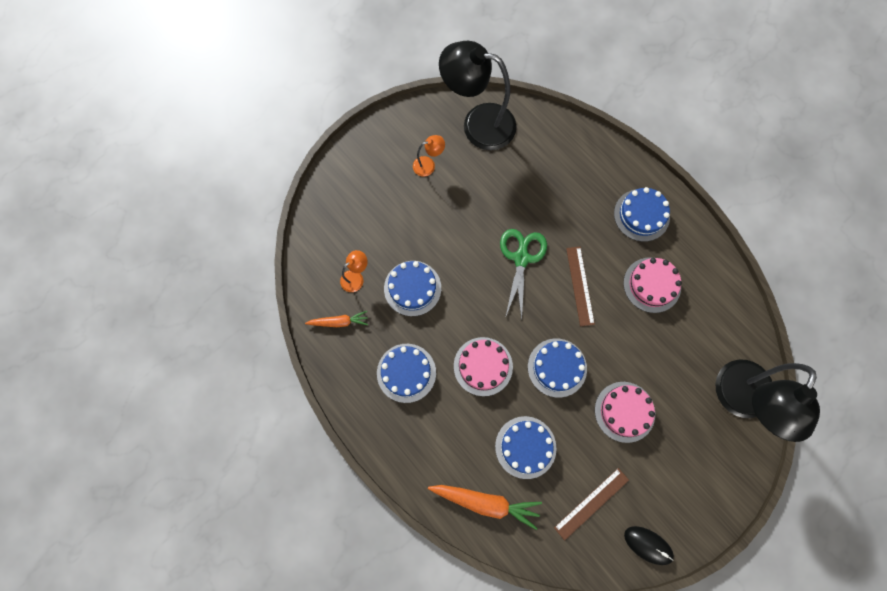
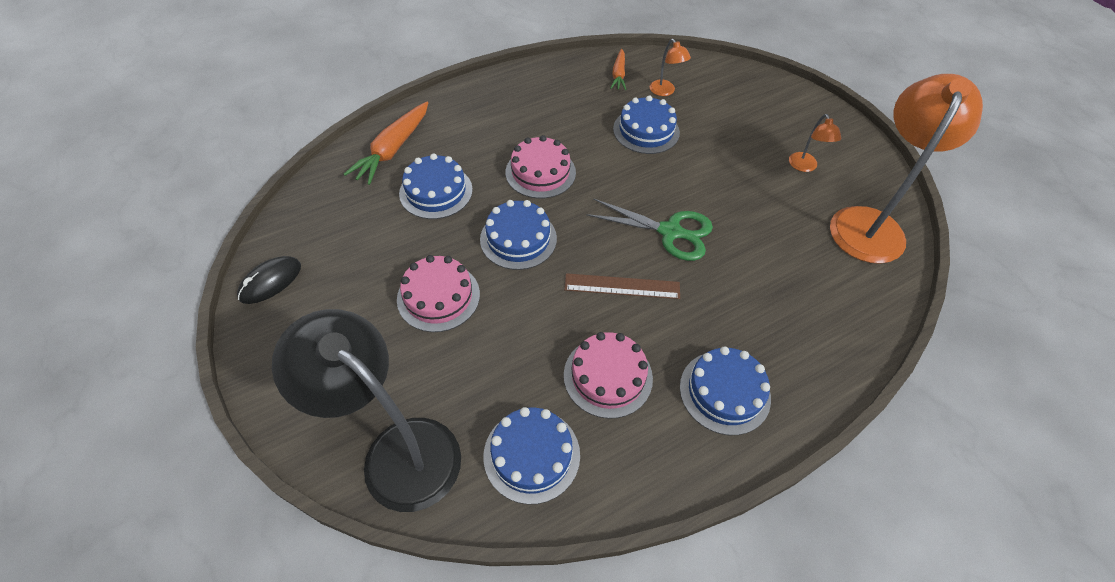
camera: 100 degrees right, 20 degrees down
(406, 373) = (551, 113): blue cake -> blue cake (531, 455)
(478, 124) = (870, 223): black lamp -> orange lamp
(591, 503) = (346, 237): brown ruler -> none

